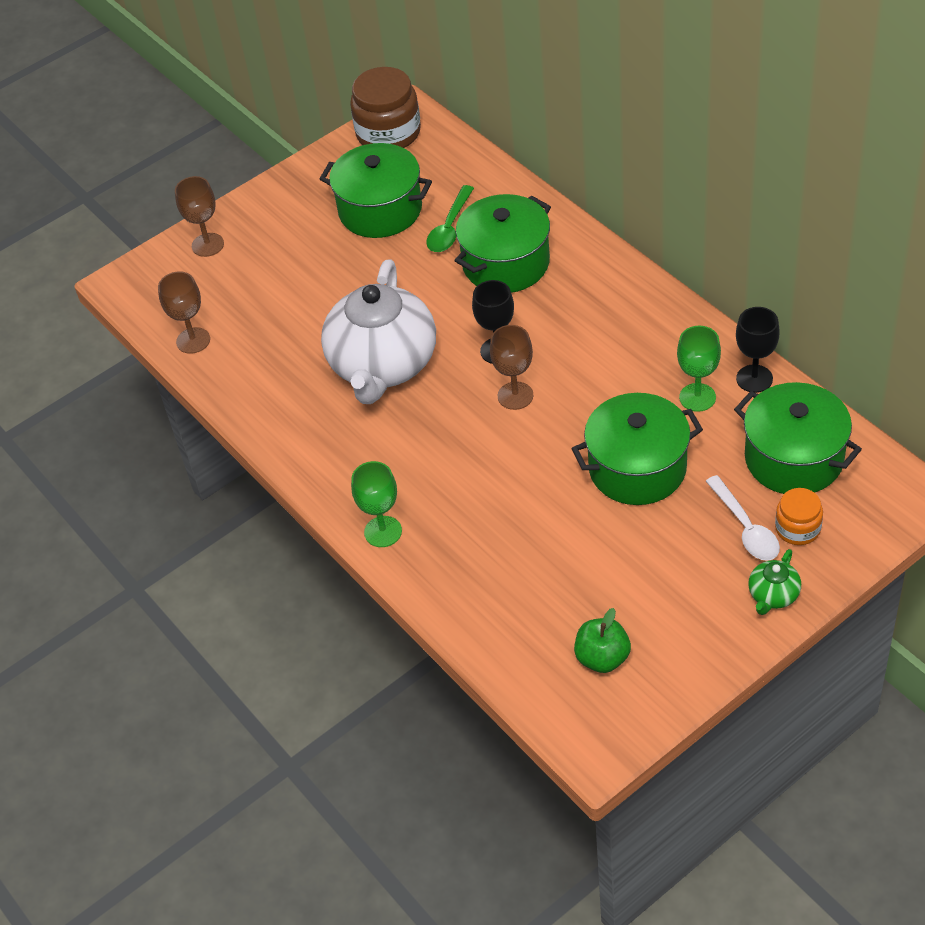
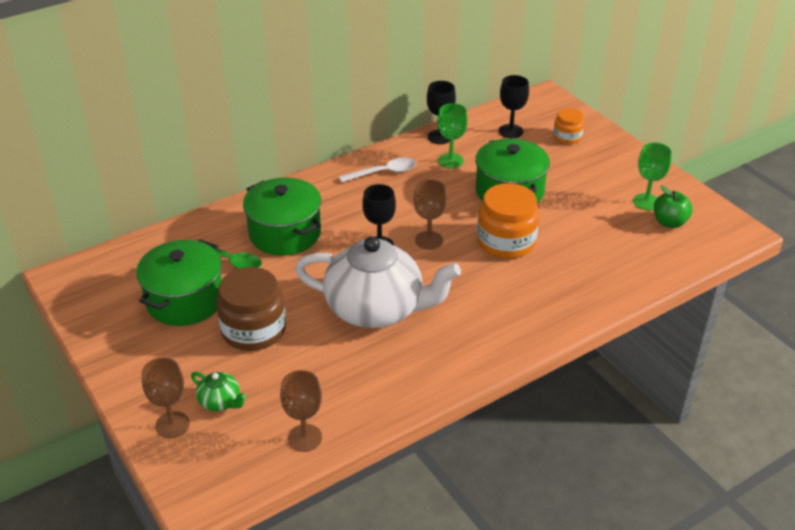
camera: 90 degrees left, 10 degrees down
(383, 531) = (555, 319): green goblet -> green goblet (646, 202)
(388, 133) = (83, 289): brown jar -> brown jar (253, 330)
(525, 473) = (506, 242): none -> orange jar
(745, 527) = (565, 155): white spoon -> white spoon (383, 172)
(773, 595) = (618, 152): green teapot -> green teapot (220, 402)
(794, 458) = (511, 131): green pot -> black goblet

